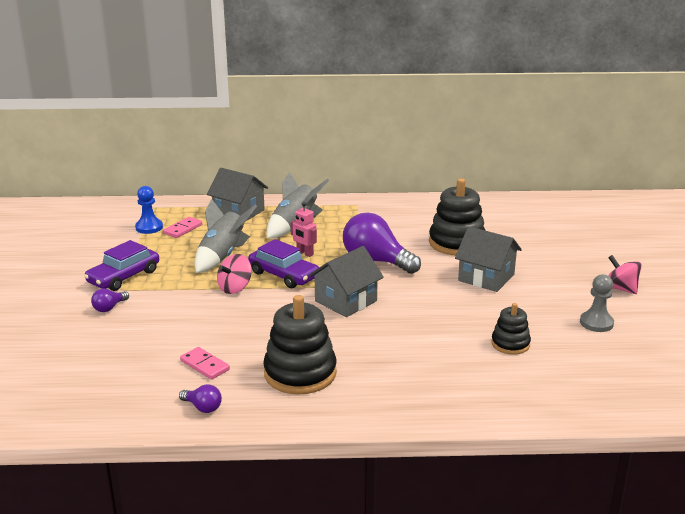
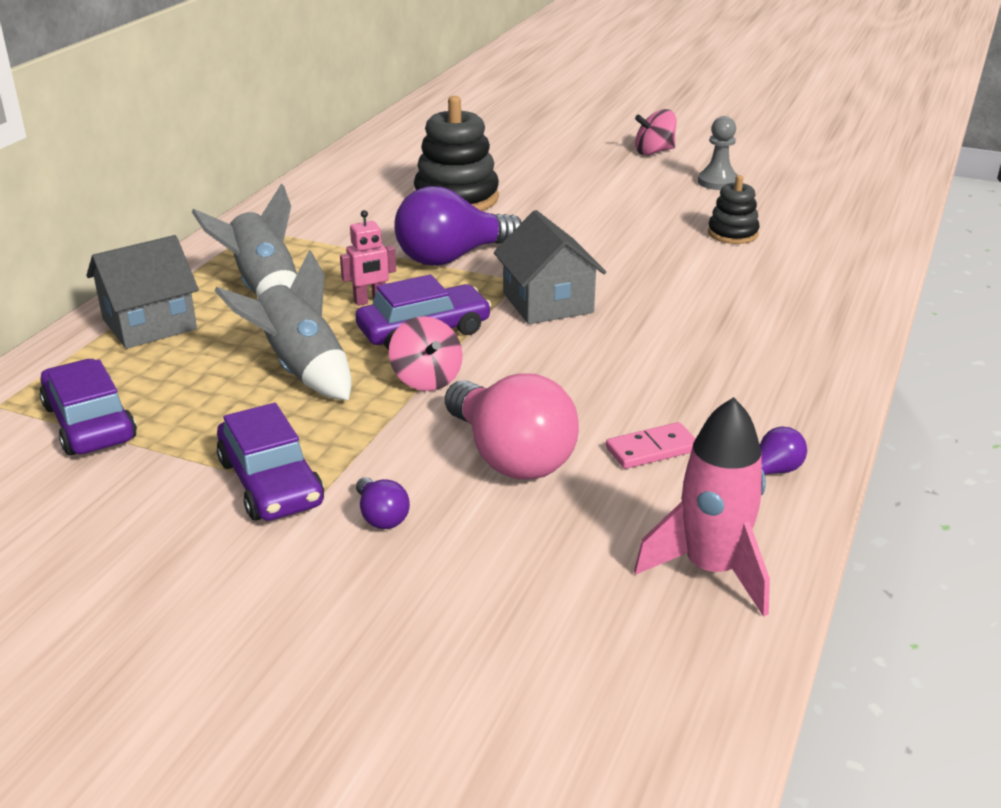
camera: 65 degrees left, 5 degrees up
(101, 403) = (711, 570): none -> pink rocket
(149, 227) = (89, 423): blue pawn -> purple car
(175, 327) = (510, 457): none -> pink light bulb
(183, 229) = (145, 388): pink domino -> none
(300, 373) = (721, 376): black stacking toy -> none
(486, 277) = (565, 206): grey house -> none

